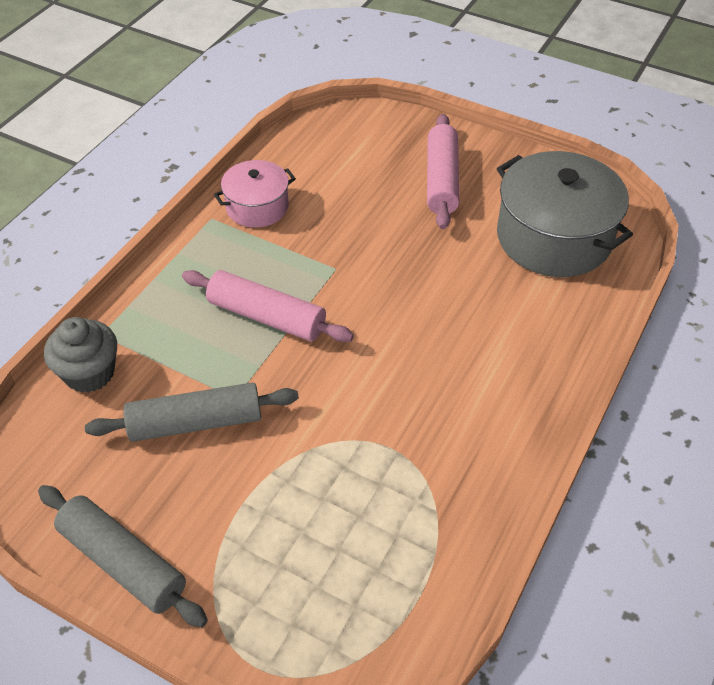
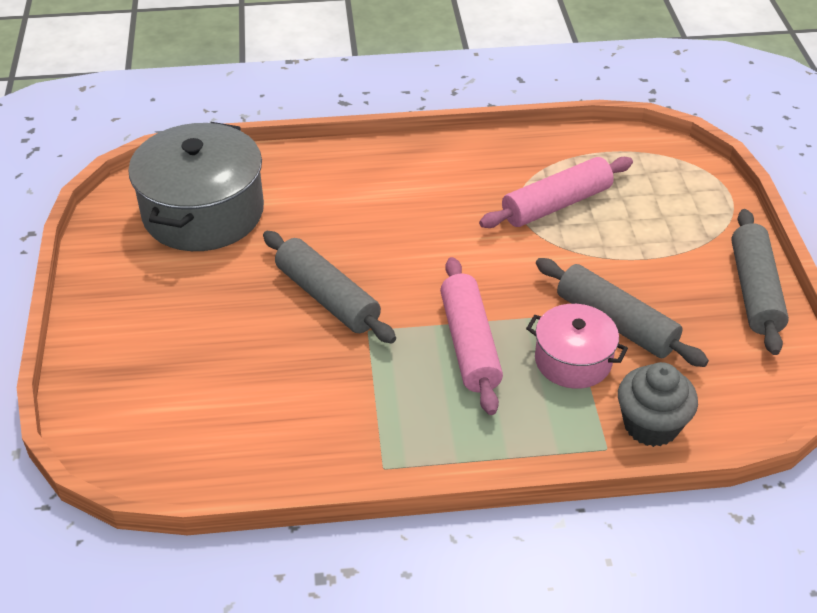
camera: 125 degrees left, 5 degrees down
(257, 207) = (332, 439): pink pot -> pink pot (573, 360)
(390, 263) = (327, 297): none -> grey rolling pin
(442, 180) = (173, 316): pink rolling pin -> pink rolling pin (556, 204)

